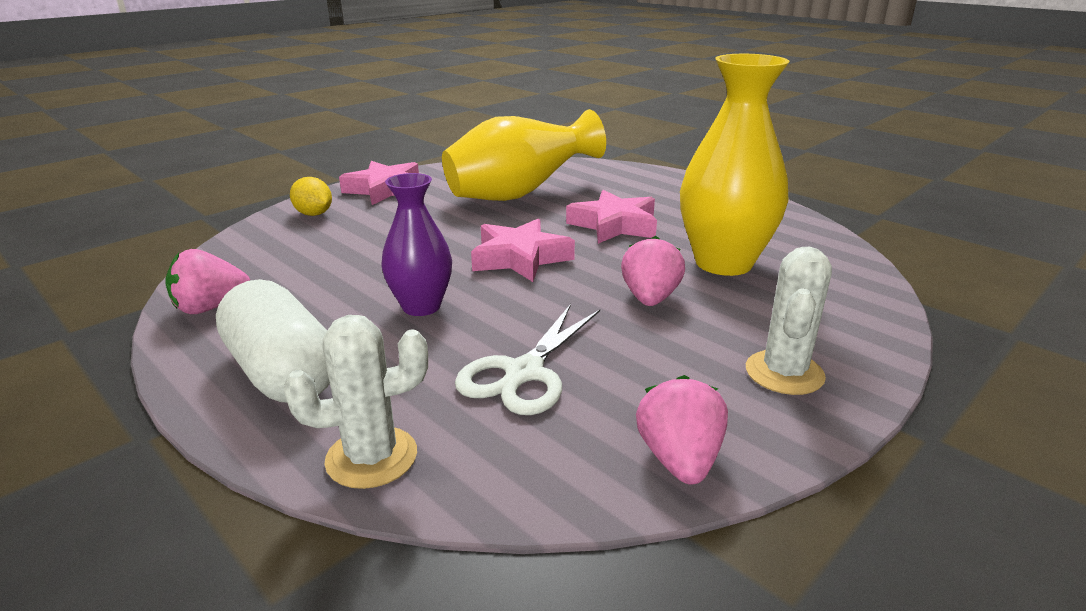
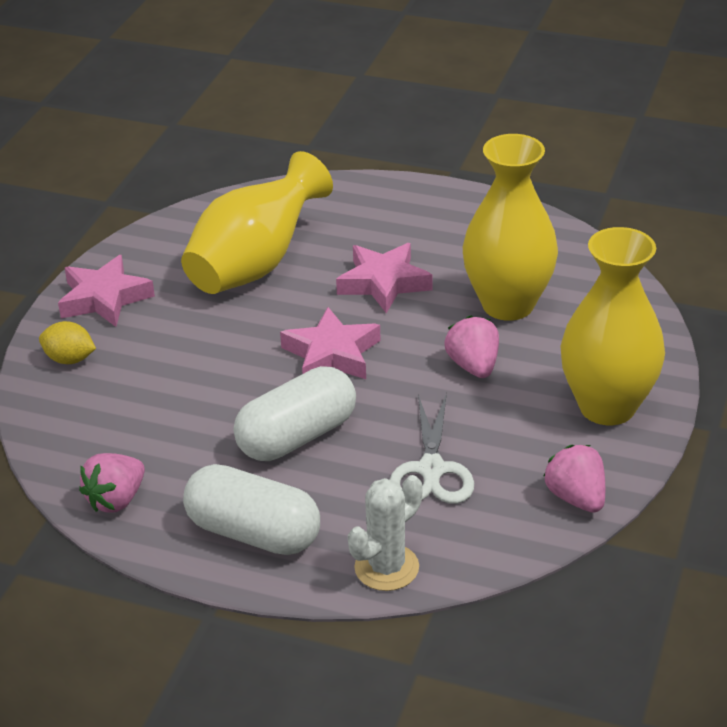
camera: 25 degrees left, 10 degrees up
(421, 306) = (297, 437): purple vase -> white capsule
(784, 373) = (607, 407): white cactus -> yellow vase

